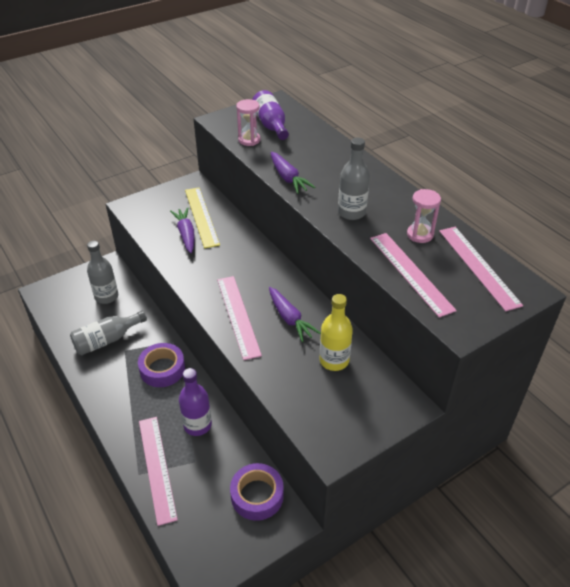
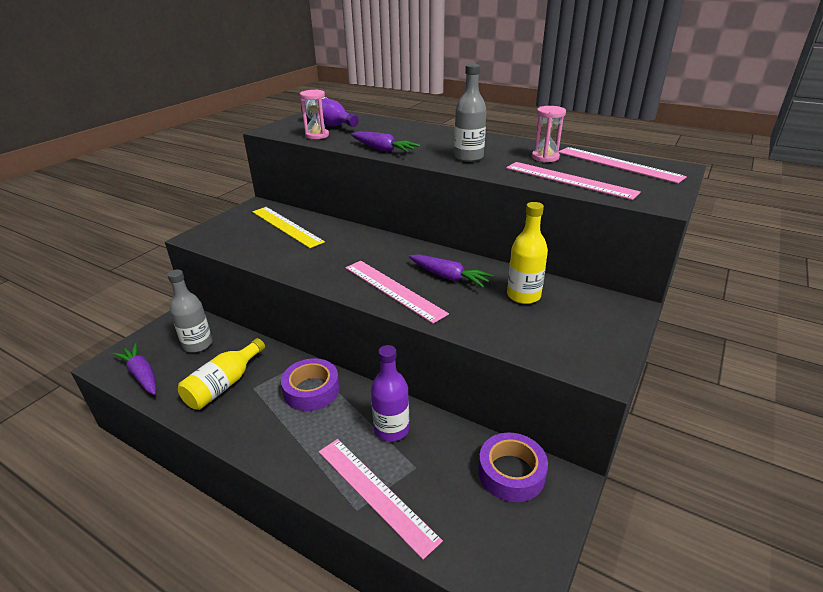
camera: 25 degrees left, 10 degrees down
(107, 340) = (224, 385): grey bottle -> yellow bottle
(186, 234) = (280, 243): purple carrot -> purple carrot (141, 375)

